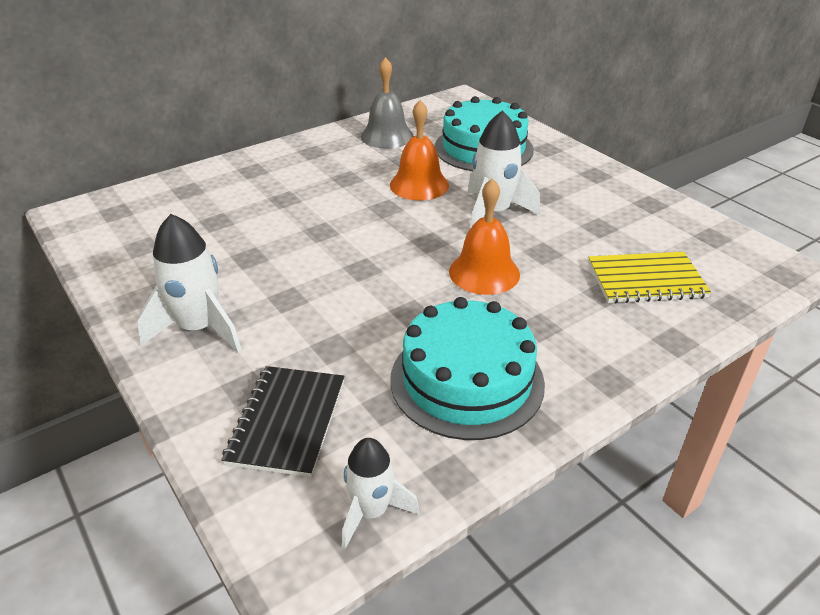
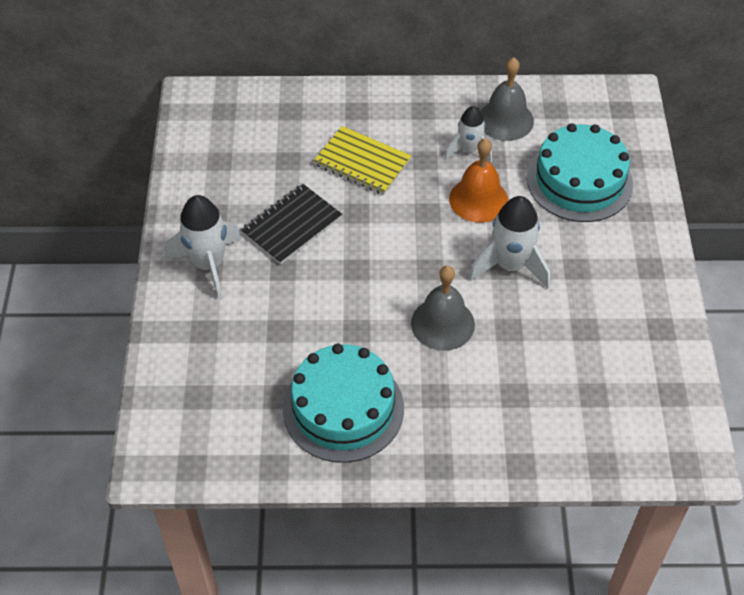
camera: 35 degrees right, 15 degrees up
(287, 421) = (210, 372): black notebook -> black notebook (291, 225)
(372, 511) = (212, 460): white rocket -> white rocket (469, 150)
(484, 272) = (442, 323): orange bell -> grey bell
(646, 280) = (561, 402): yellow notebook -> yellow notebook (362, 162)

